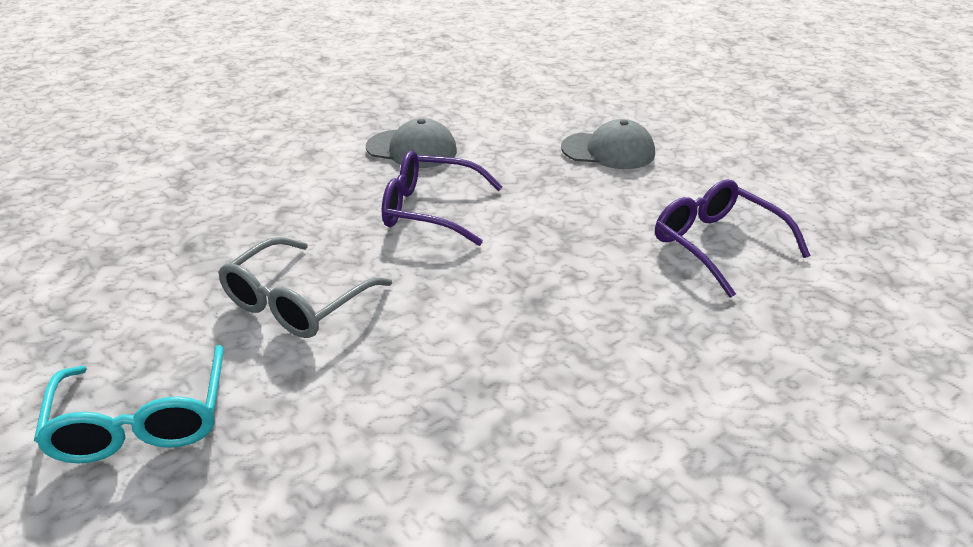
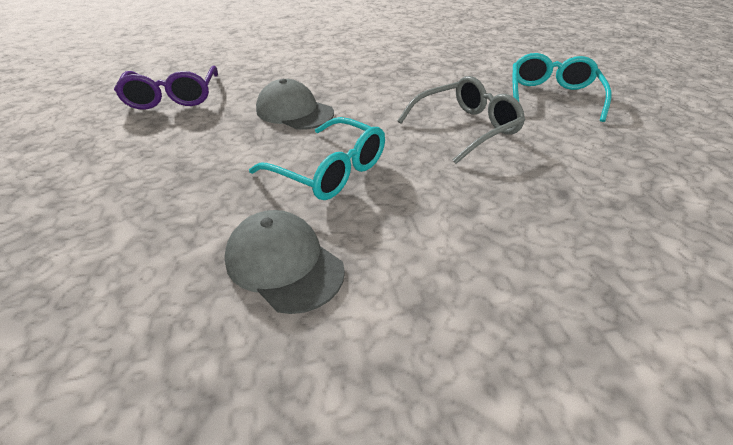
camera: 155 degrees left, 5 degrees up
(430, 210) = (330, 171): purple glasses -> turquoise glasses
(608, 151) = (94, 189): grey cap -> grey cap (294, 112)

